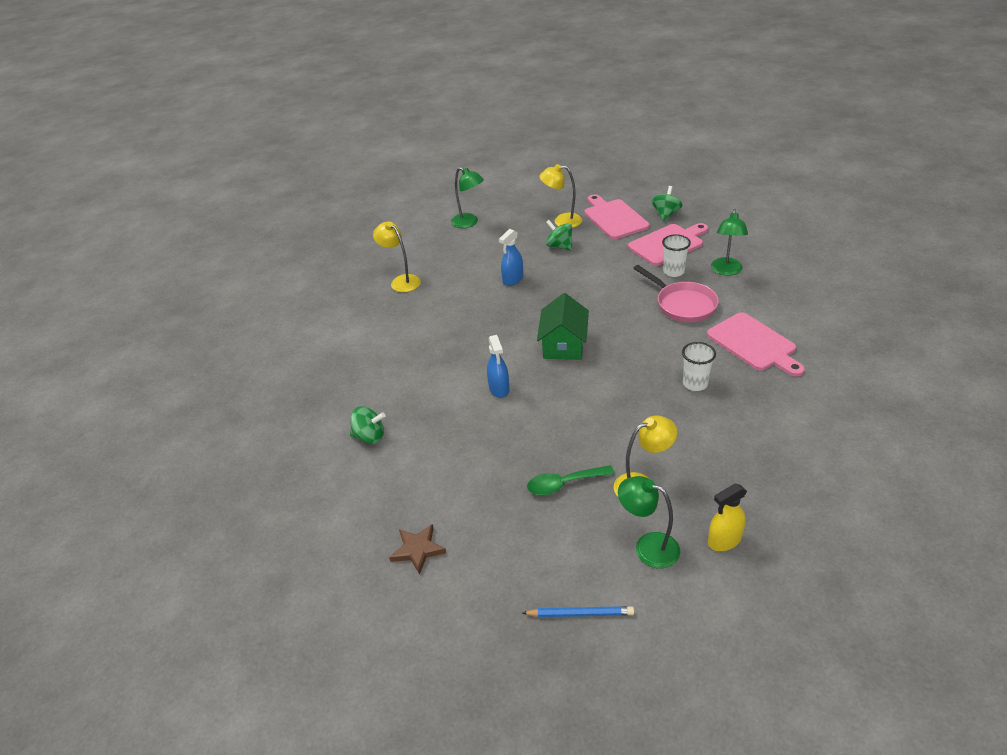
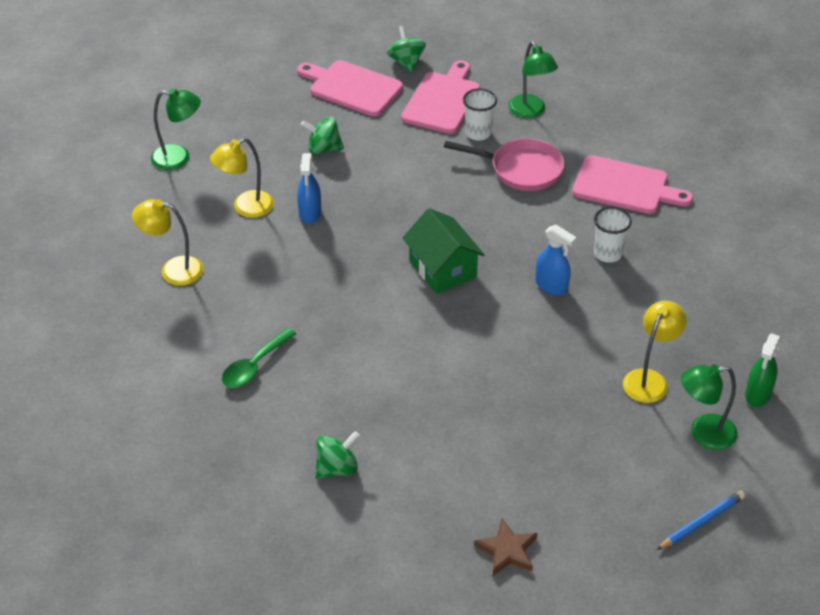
camera: 40 degrees left, 5 degrees up
(499, 389) = (423, 349): blue spray bottle -> blue spray bottle (551, 286)
(562, 221) = (294, 113): yellow lamp -> yellow lamp (245, 207)
(564, 484) = (580, 414): green spoon -> green spoon (254, 366)
(724, 541) = (757, 394): yellow spray bottle -> green spray bottle

